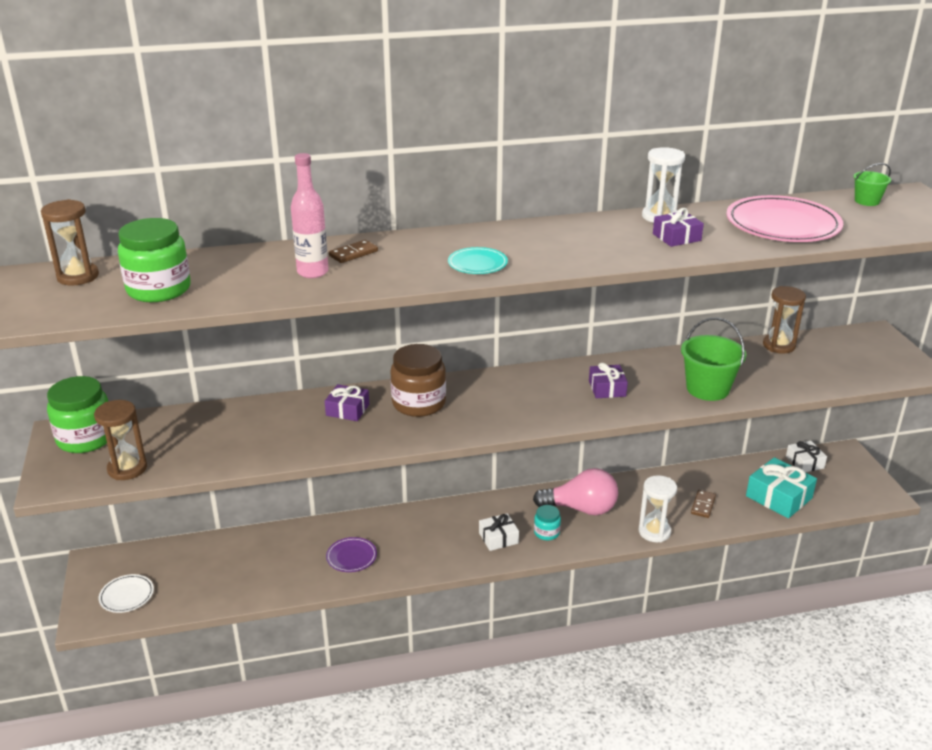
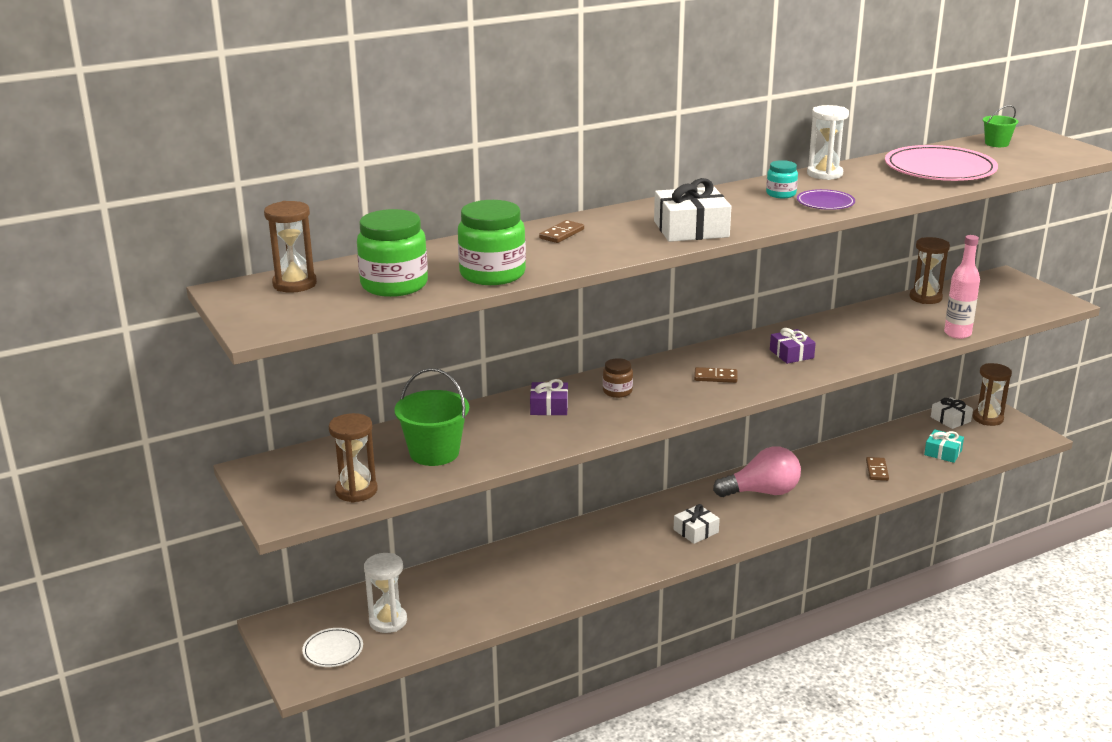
camera: 15 degrees left, 5 degrees down
(86, 438) = (287, 471): green jar -> green jar (492, 274)
(312, 272) = (537, 253): pink bottle -> pink bottle (957, 333)
(351, 557) = (555, 573): purple plate -> purple plate (825, 203)
(419, 403) = (617, 391): brown jar -> brown jar, size x0.52
(477, 264) = (691, 229): turquoise plate -> white gift
(519, 402) = (715, 377): none -> brown domino
(546, 533) = (741, 518): turquoise jar -> turquoise jar (781, 194)
(654, 532) = (844, 501): white hourglass -> white hourglass (388, 621)
(676, 237) = (855, 189): purple gift -> none
(707, 389) = (885, 342): green bucket -> green bucket (434, 453)
(779, 497) = (943, 452): turquoise gift -> turquoise gift, size x0.61
(843, 468) = (987, 418): none -> brown hourglass

